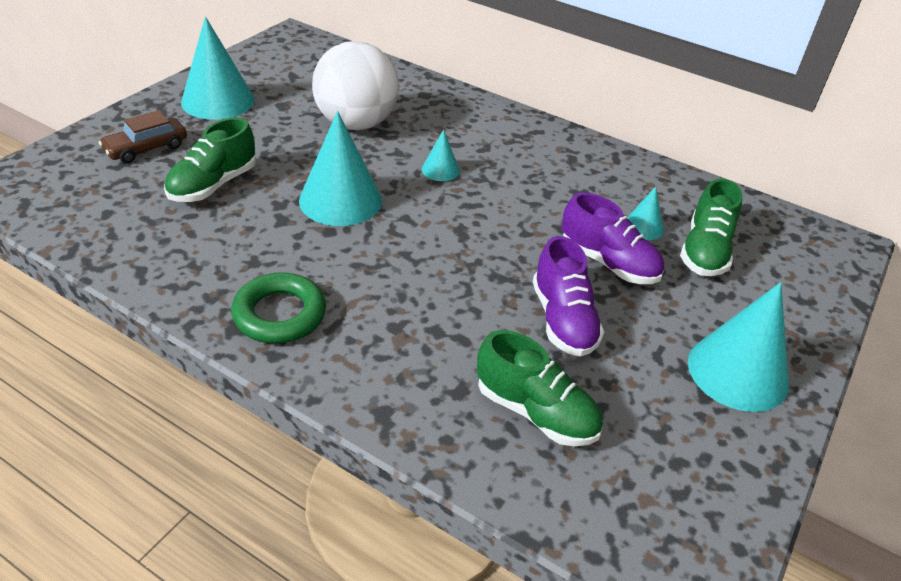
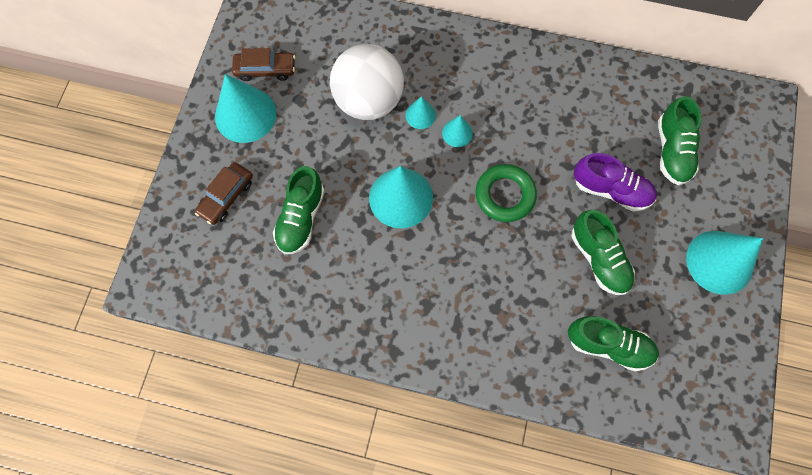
camera: 15 degrees left, 30 degrees up
(264, 79) = (265, 70): none -> brown car
(280, 314) = (417, 327): green ring -> green ring (505, 195)
(563, 320) = (599, 258): purple shoe -> green shoe
(643, 227) = (623, 141): turquoise cone -> turquoise cone (420, 115)

